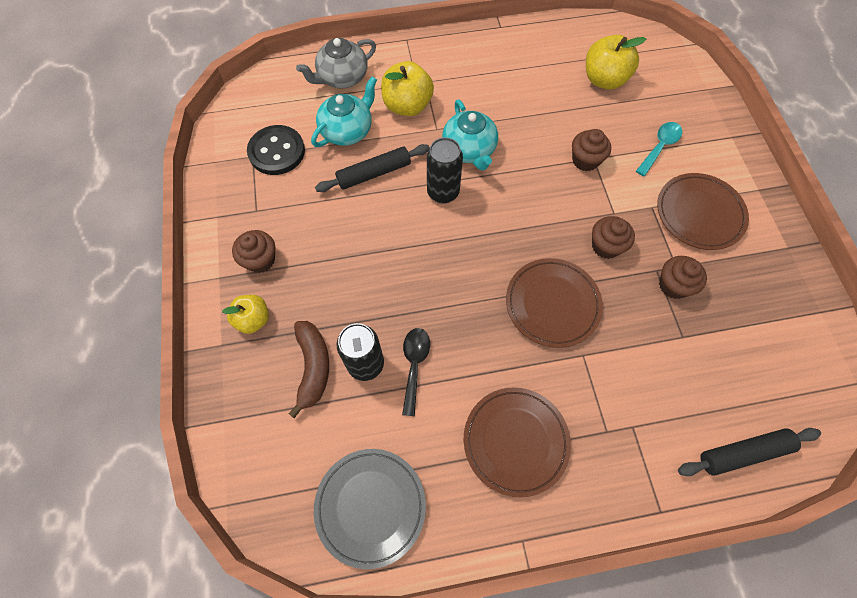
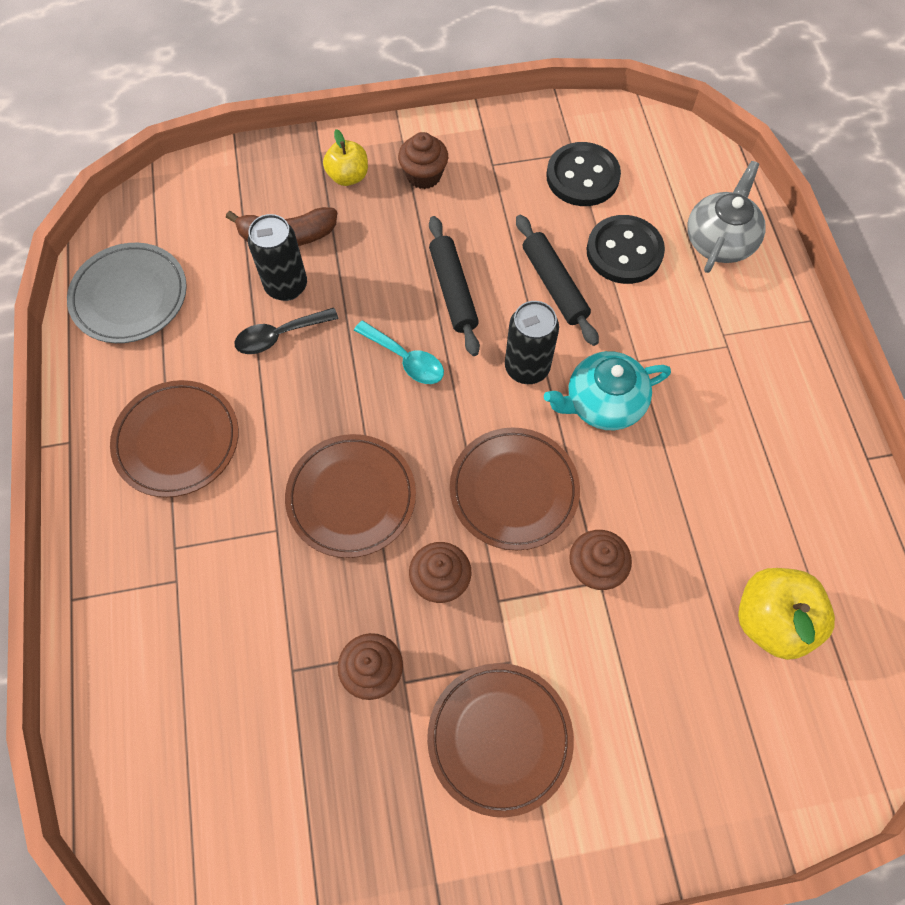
camera: 90 degrees right, 0 degrees up
(342, 78) = (719, 240): grey teapot -> grey teapot turned 60 degrees clockwise
(347, 130) = (624, 251): turquoise teapot -> black button
(407, 106) = (676, 323): yellow apple -> none
(414, 365) = (280, 335): black spoon -> black spoon turned 150 degrees clockwise
(537, 202) = (514, 490): none -> brown plate
(659, 147) = (631, 695): turquoise spoon -> turquoise spoon (405, 359)
(743, 452) = (123, 722): black rolling pin -> black rolling pin (453, 291)

